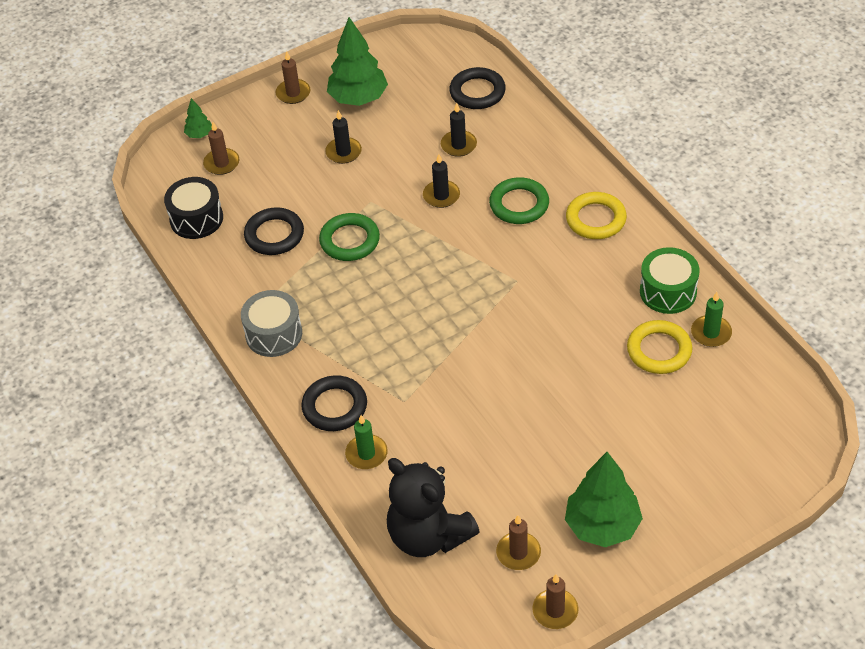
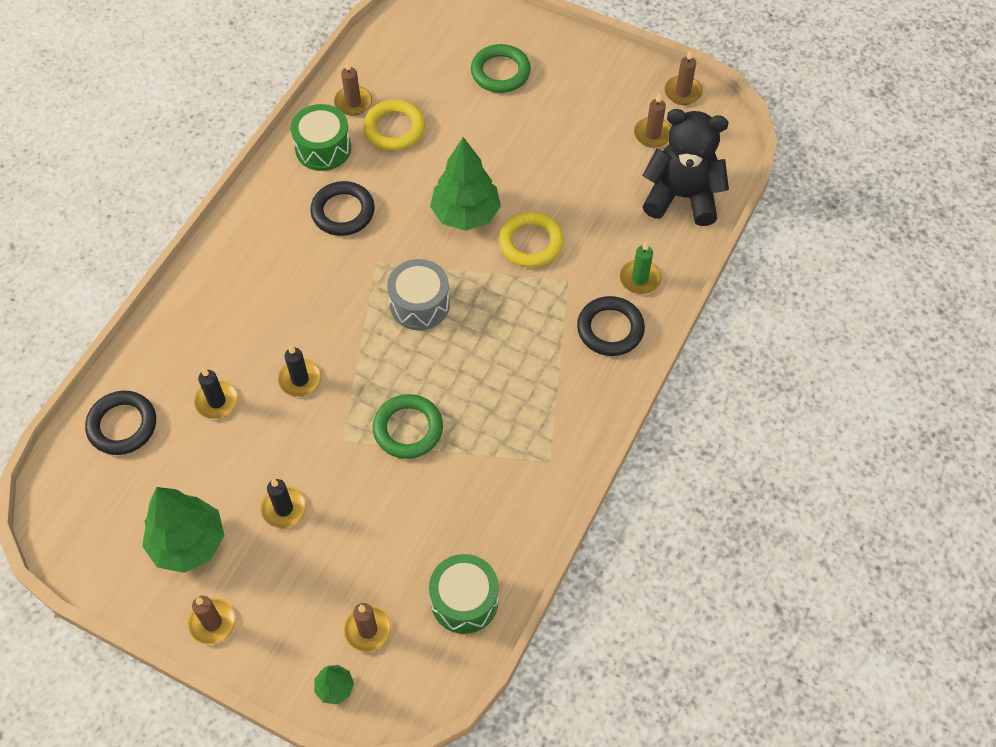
camera: 125 degrees left, 10 degrees up
(196, 219) = (464, 600): black drum -> green drum
(274, 235) = (441, 505): black ring -> black ring (343, 212)
(274, 334) = (565, 427): grey drum -> grey drum (419, 304)
(428, 535) = (682, 197): black teddy bear -> black teddy bear turned 90 degrees counterclockwise
(519, 204) = (276, 306): green ring -> green ring (500, 72)
(596, 219) = (262, 236): yellow ring -> yellow ring (531, 243)
(602, 526) = (591, 95): green tree -> green tree (466, 214)
(711, 333) = (353, 102): green candle -> brown candle

